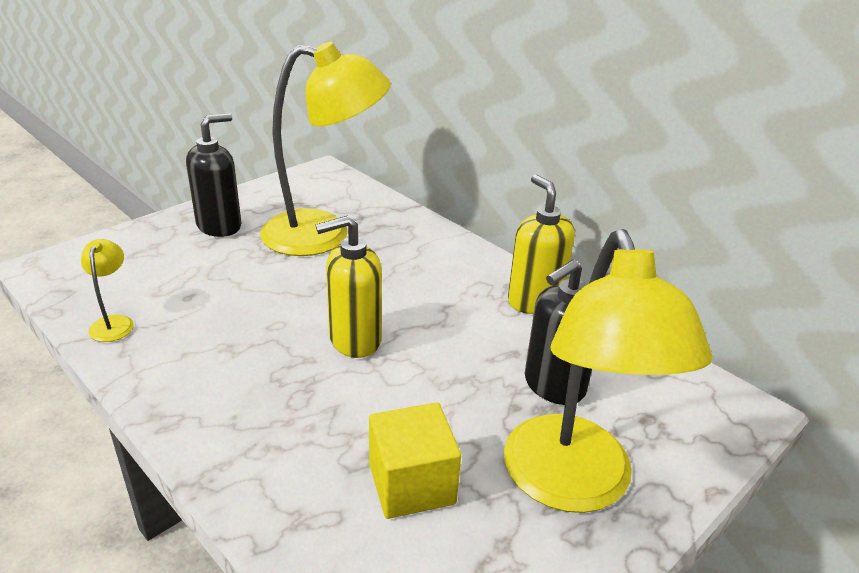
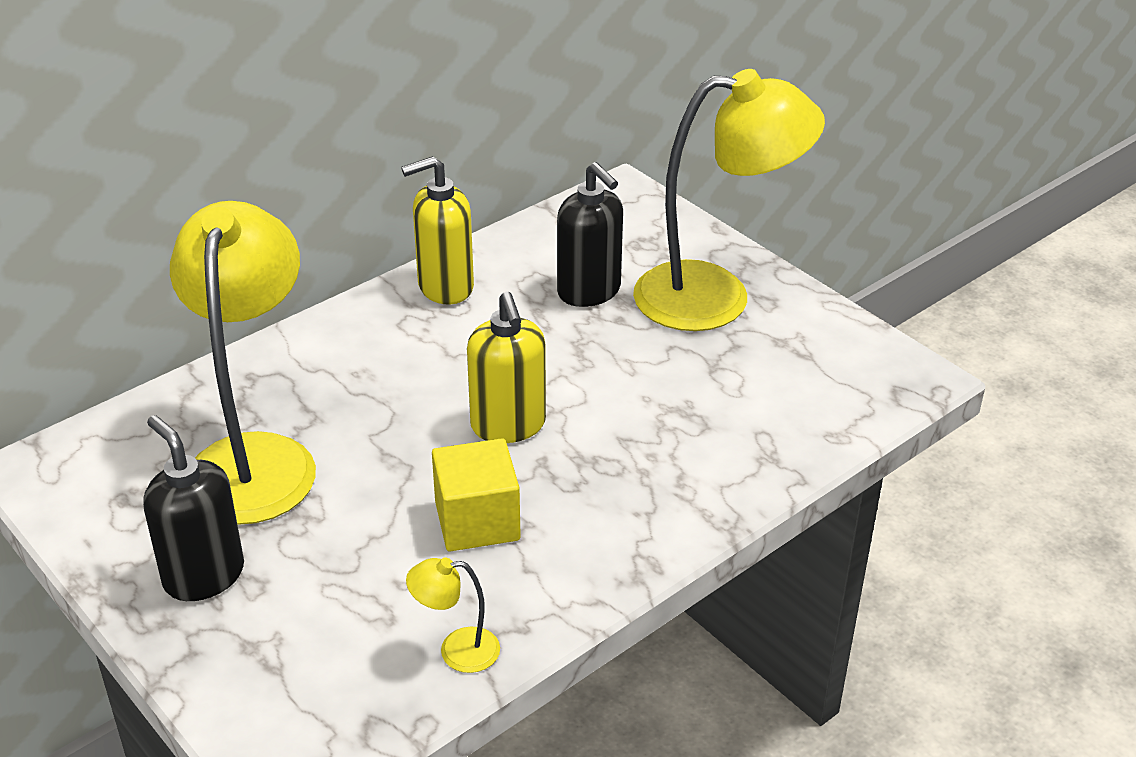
camera: 85 degrees left, 5 degrees up
(411, 484) = (721, 388): yellow cube -> yellow cube (477, 521)

